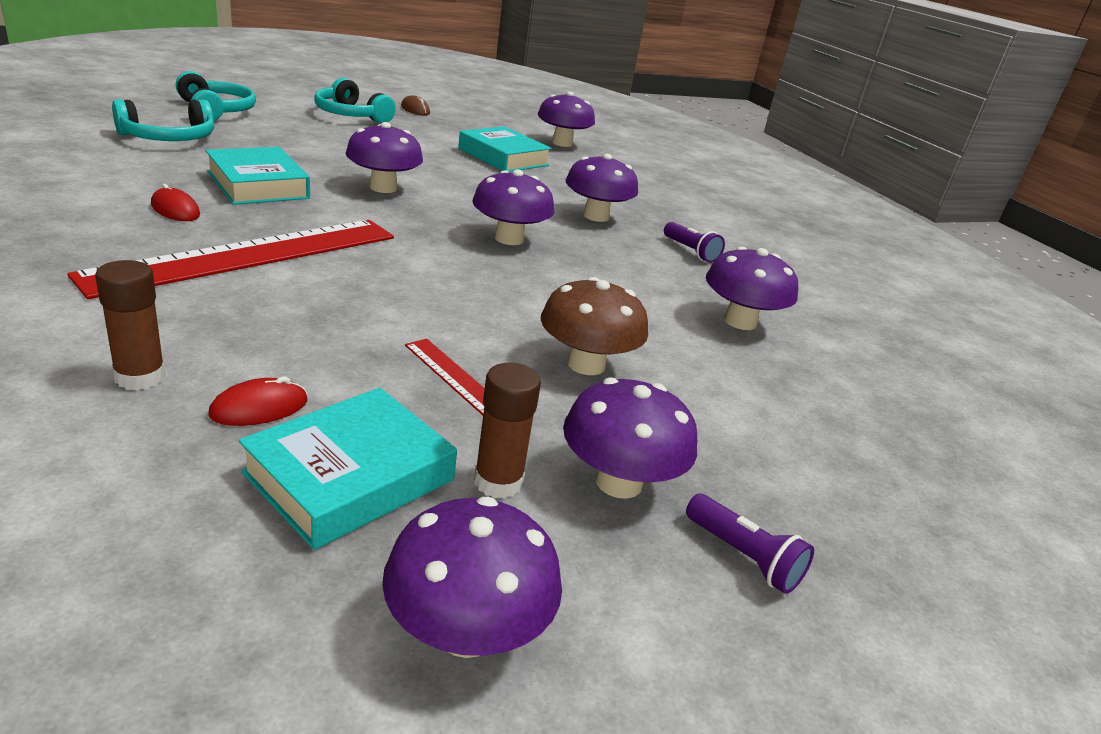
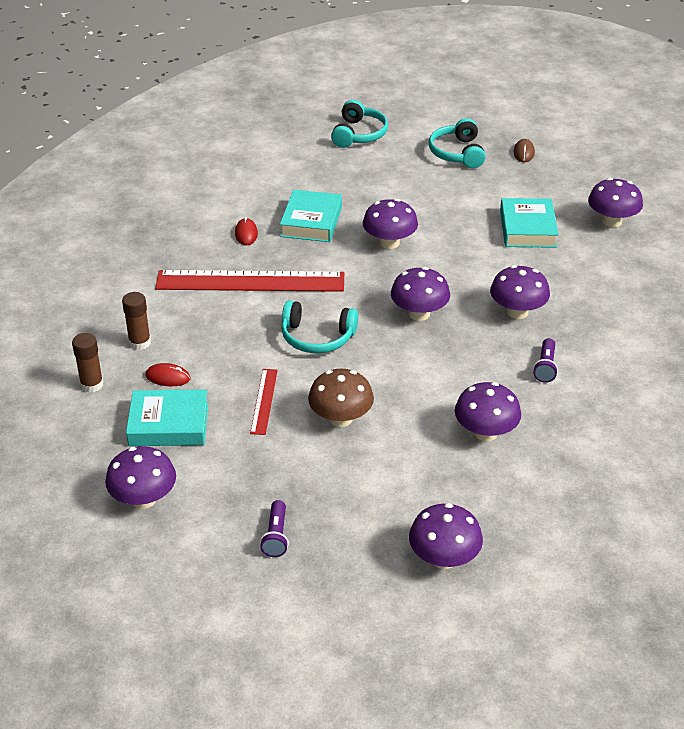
camera: 50 degrees right, 10 degrees up
(169, 138) = (300, 162): turquoise headphones -> turquoise headphones (317, 337)
(498, 482) = (220, 455): brown glue stick -> brown glue stick (92, 385)
(618, 482) = (269, 481): purple mushroom -> purple mushroom (444, 558)

